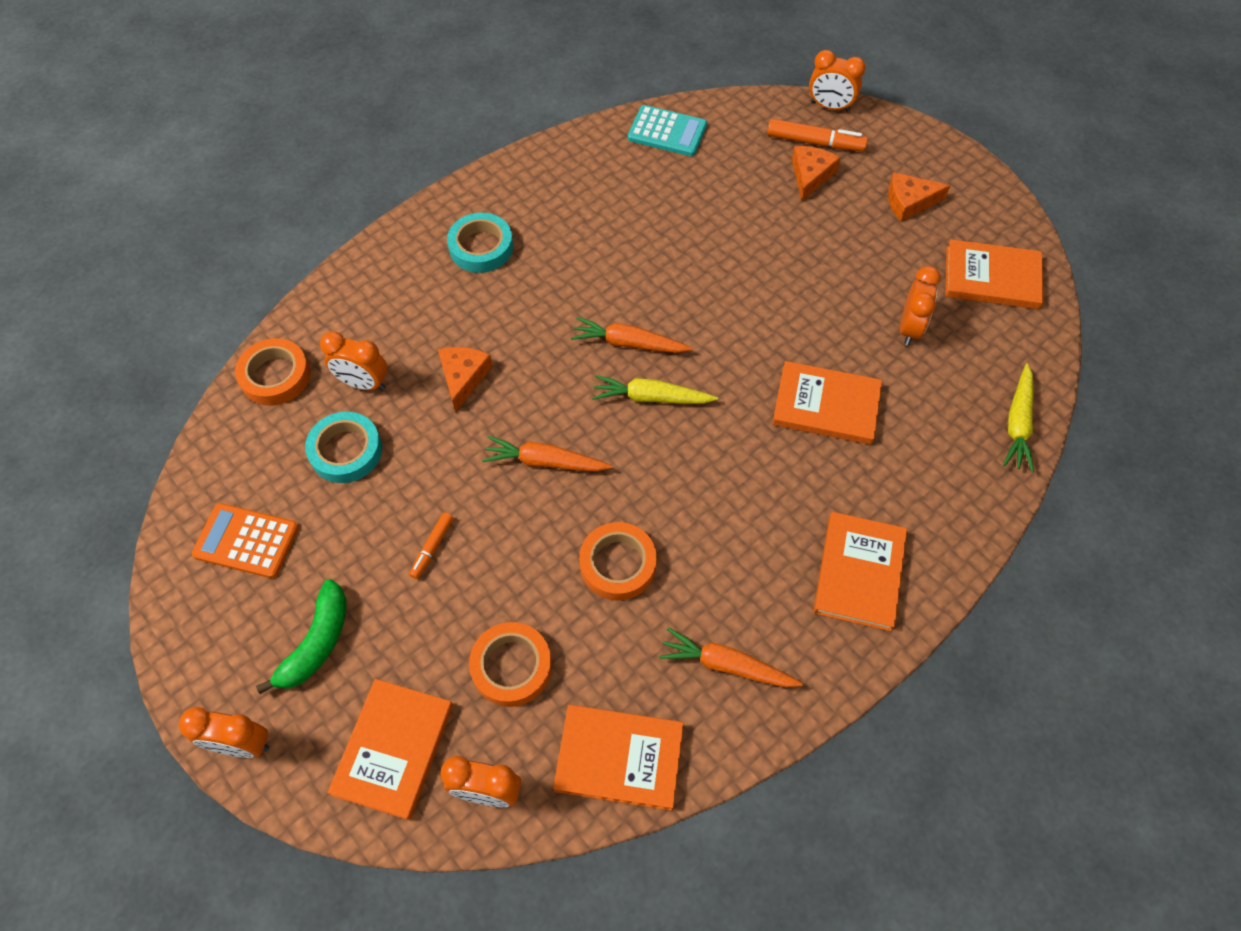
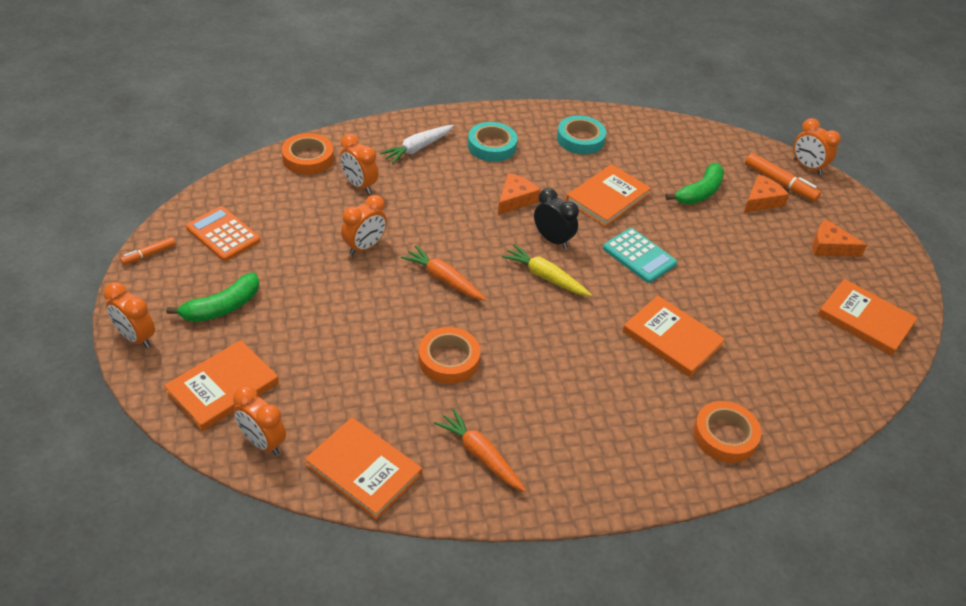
camera: 25 degrees right, 15 degrees down
(346, 451) = (320, 215): turquoise tape -> turquoise tape (580, 139)
(397, 294) = (417, 148): none -> white carrot
(432, 548) = (333, 291): orange marker -> orange marker (149, 254)
(463, 377) = (425, 210): orange cheese -> orange cheese (515, 199)
(511, 666) = (333, 381): orange tape -> orange tape (724, 436)
(628, 343) = (552, 240): orange carrot -> black clock
(667, 132) = (671, 134): turquoise calculator -> turquoise calculator (639, 256)
(742, 197) = (699, 192): none -> green banana
(859, 572) = (622, 450): orange book -> orange book (607, 198)
(909, 328) = (773, 321): orange clock -> orange clock (364, 247)
(1017, 424) = (820, 419): yellow carrot -> none

